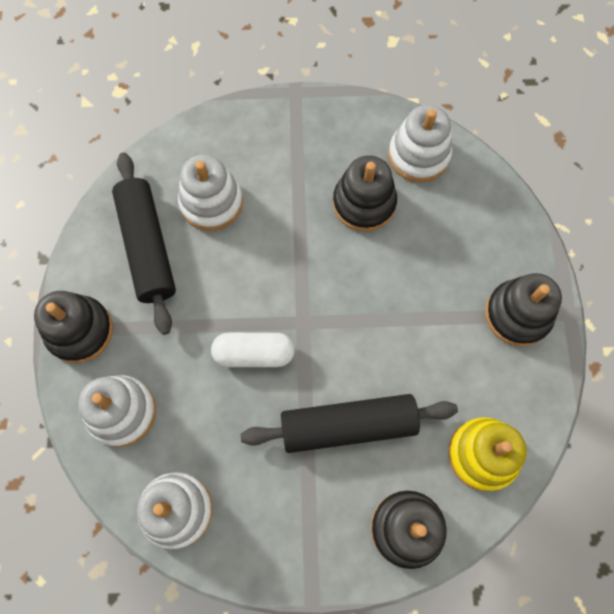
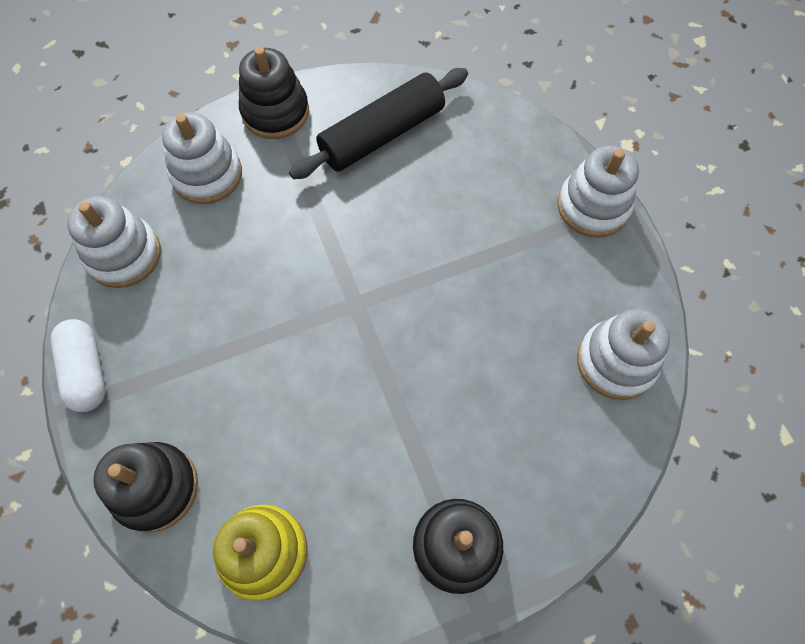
camera: 70 degrees right, 5 degrees down
(211, 202) = (455, 171): white stacking toy -> white stacking toy (593, 206)
(254, 353) = (304, 268): white capsule -> white capsule (86, 371)
(348, 425) = (254, 388): black rolling pin -> none
(364, 203) = (524, 320): black stacking toy -> none

